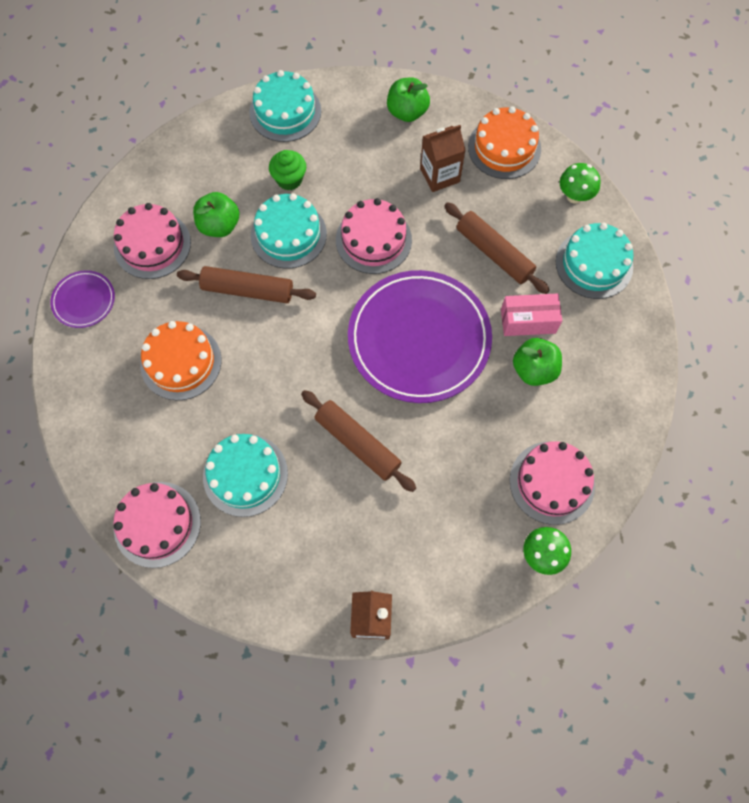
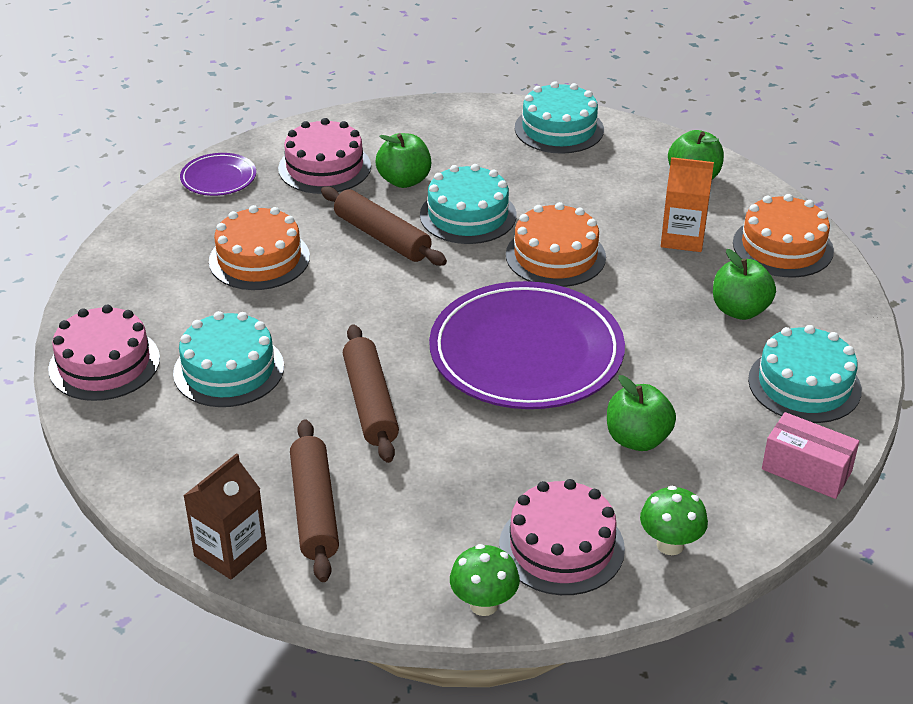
camera: 35 degrees right, 30 degrees down
(289, 179) = (511, 177): green cupcake -> none
(373, 240) = (555, 256): pink cake -> orange cake
(439, 175) = (682, 238): brown carton -> orange carton
(494, 253) = (685, 323): brown rolling pin -> brown rolling pin (314, 509)
(517, 222) = (739, 310): none -> green apple
(528, 321) = (671, 396): pink box -> pink box (806, 470)
(574, 196) = (834, 319): green mushroom -> green mushroom (670, 545)

